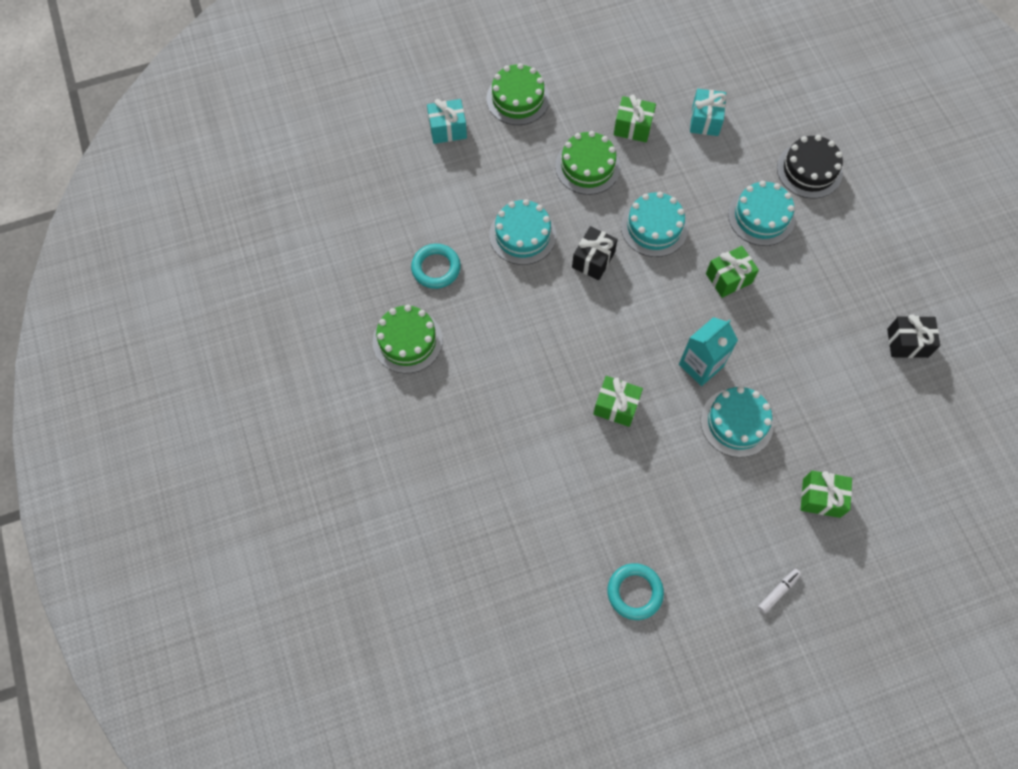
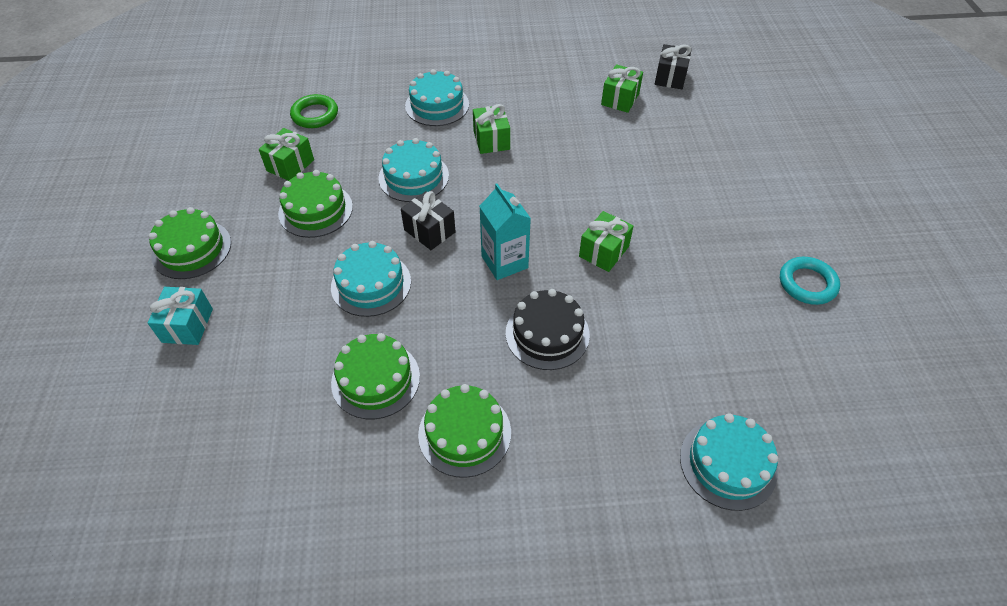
camera: 75 degrees left, 15 degrees down
(436, 268) = (375, 379): turquoise ring -> green cake
(701, 365) = (576, 180): turquoise carton -> turquoise carton (504, 262)
(705, 120) = (315, 115): turquoise gift -> green ring
(736, 422) = (640, 170): turquoise cake -> turquoise cake (728, 463)
(778, 591) = (807, 183): white marker -> none
(809, 170) = (405, 67): black cake -> black cake (547, 334)
(821, 498) = (721, 137): green gift -> green gift (620, 99)
(907, 343) = (590, 57): black gift -> black gift (670, 77)

